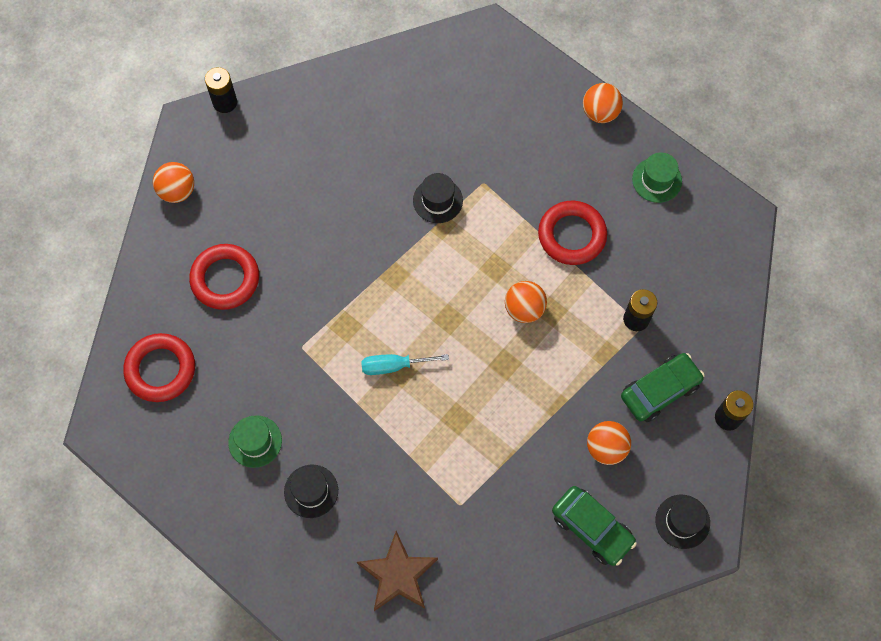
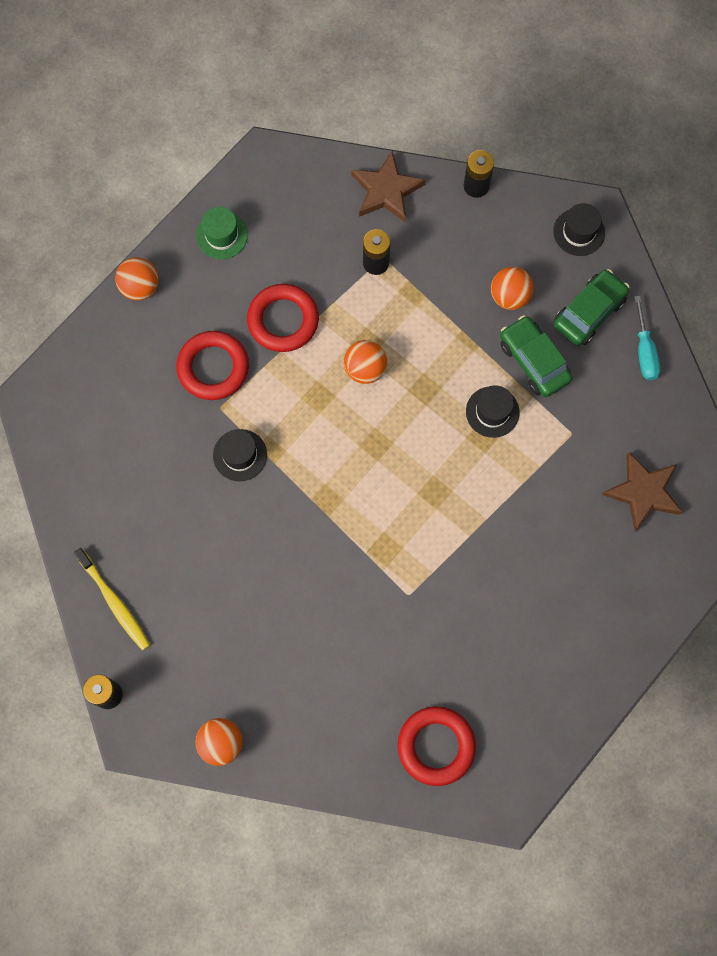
camera: 90 degrees left, 5 degrees up
(225, 279) = (330, 681): red ring -> red ring (213, 367)
(255, 441) = (513, 639): green hat -> none
(304, 104) = (114, 602): none -> yellow toothbrush
(311, 491) = (563, 579): black hat -> black hat (492, 412)
(394, 366) = (428, 499): turquoise screwdriver -> turquoise screwdriver (644, 351)
(660, 390) = (450, 245): green car -> green car (533, 361)
(715, 329) = (386, 190): none -> brown star

